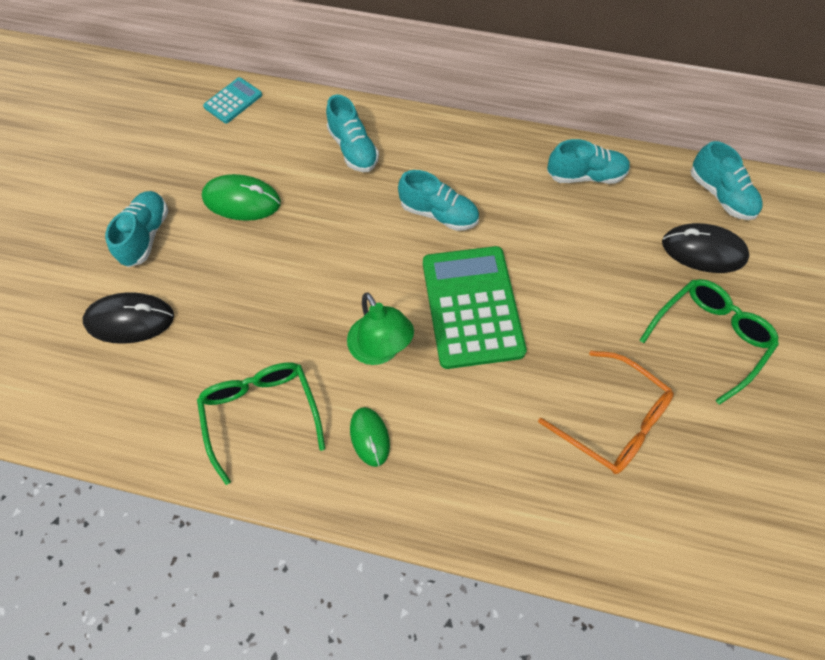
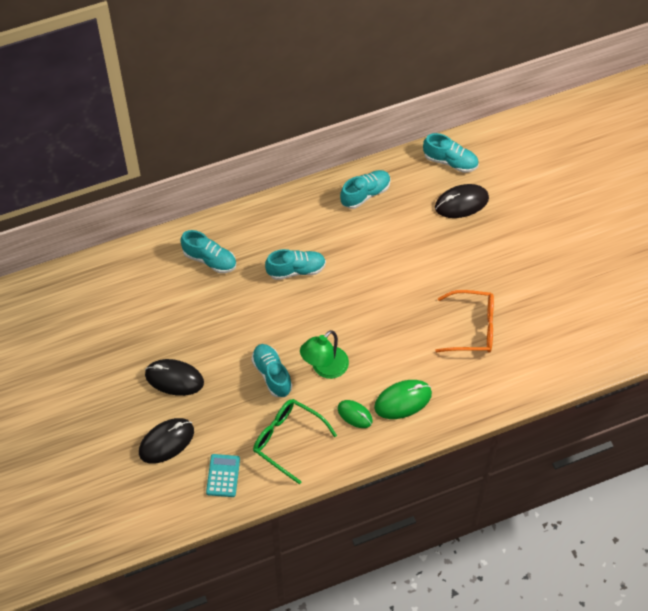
camera: 35 degrees left, 5 degrees down
(146, 235) = (128, 391): turquoise shoe -> turquoise shoe (272, 374)
(204, 253) = (174, 379): none -> black mouse
(233, 101) = (100, 273): turquoise calculator -> turquoise calculator (223, 476)
(242, 201) = (168, 334): green mouse -> green mouse (403, 400)
(380, 350) = (324, 368): green lamp -> green lamp turned 105 degrees clockwise
(472, 306) = (357, 313): green calculator -> none
(708, 338) = (493, 253): green glasses -> none

